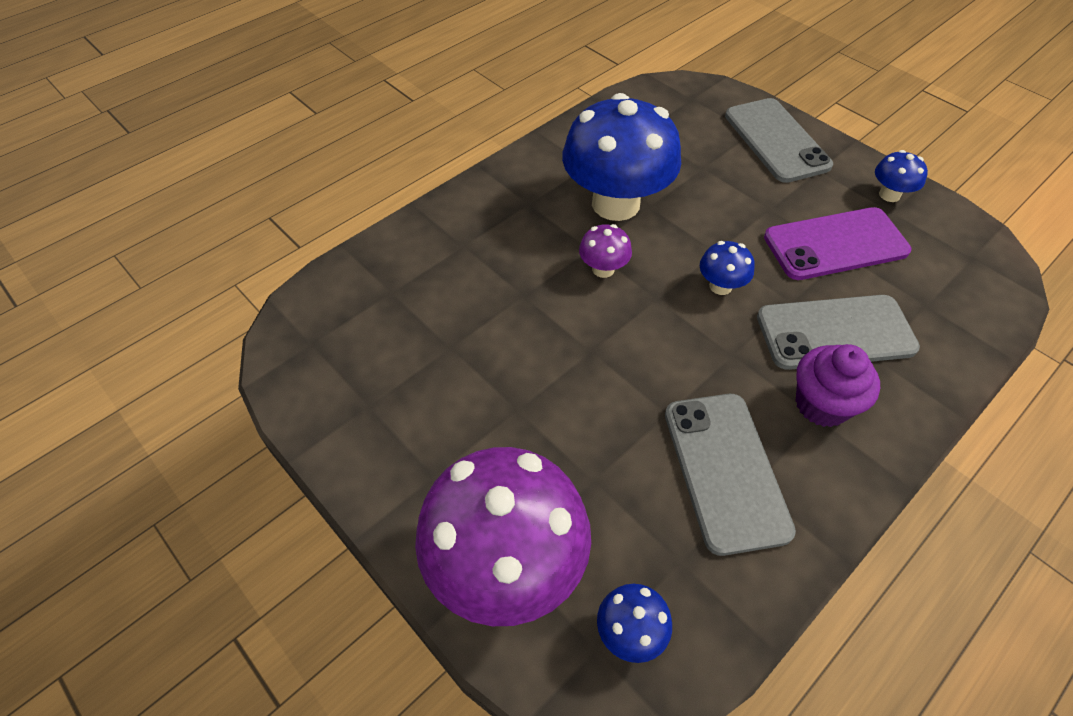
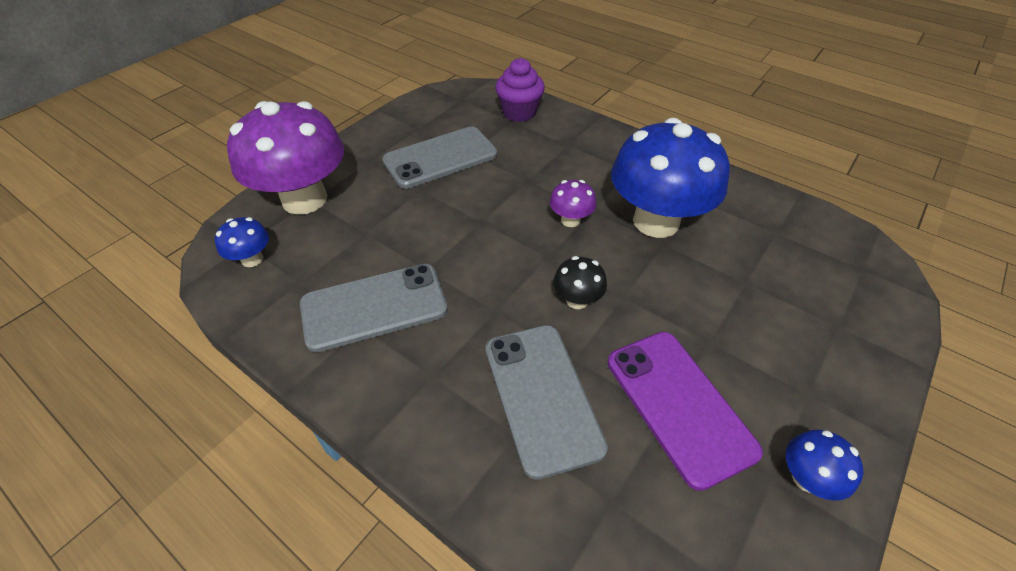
camera: 80 degrees right, 5 degrees down
(720, 286) = (577, 300): blue mushroom -> black mushroom
(776, 140) = (839, 350): grey phone -> grey phone (440, 158)
(822, 404) = (448, 379): purple cupcake -> purple cupcake (519, 112)

